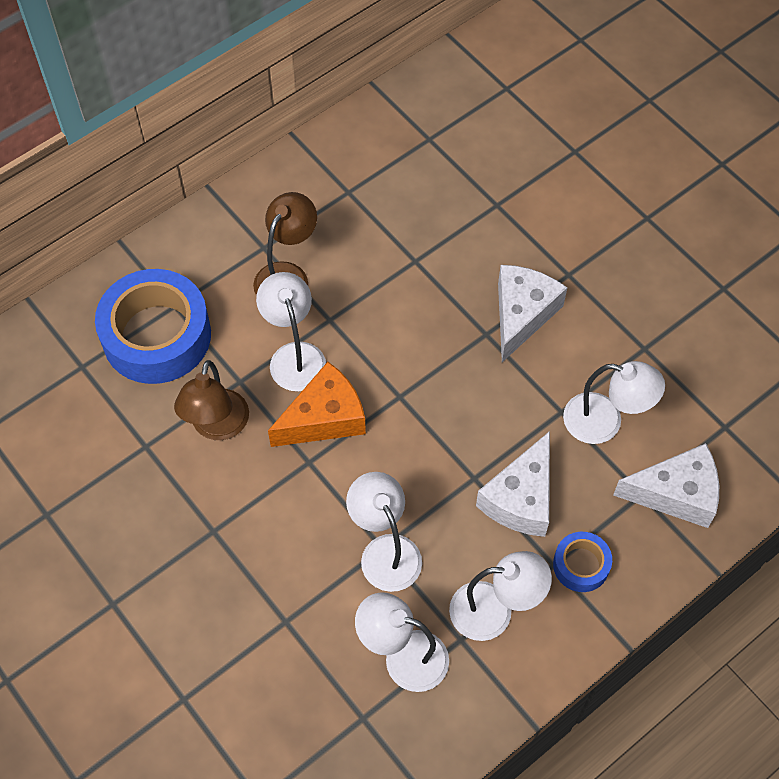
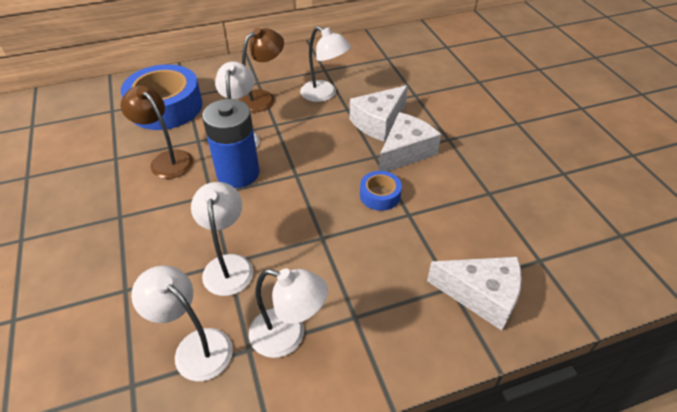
camera: 20 degrees right, 15 degrees down
(217, 427) = (166, 160): brown lamp -> brown lamp turned 105 degrees clockwise
(324, 418) = (238, 173): orange cheese -> blue battery
(521, 498) = (351, 261): white cheese -> white cheese (378, 122)
(581, 565) = (378, 324): blue tape -> blue tape (380, 195)
(605, 422) = (440, 230): white lamp -> white lamp (324, 94)

